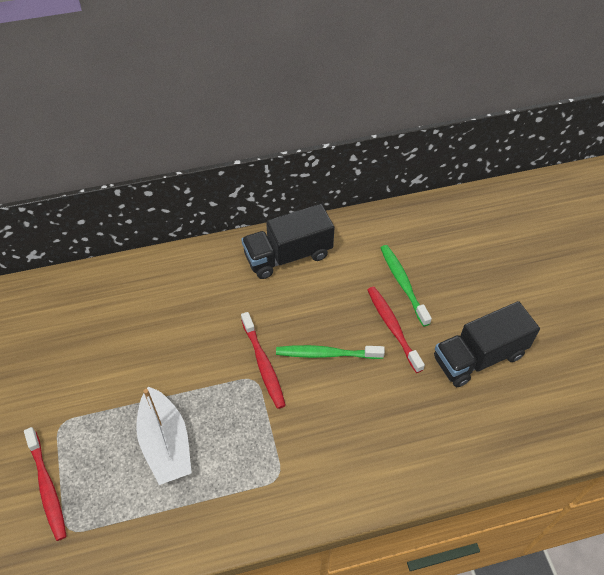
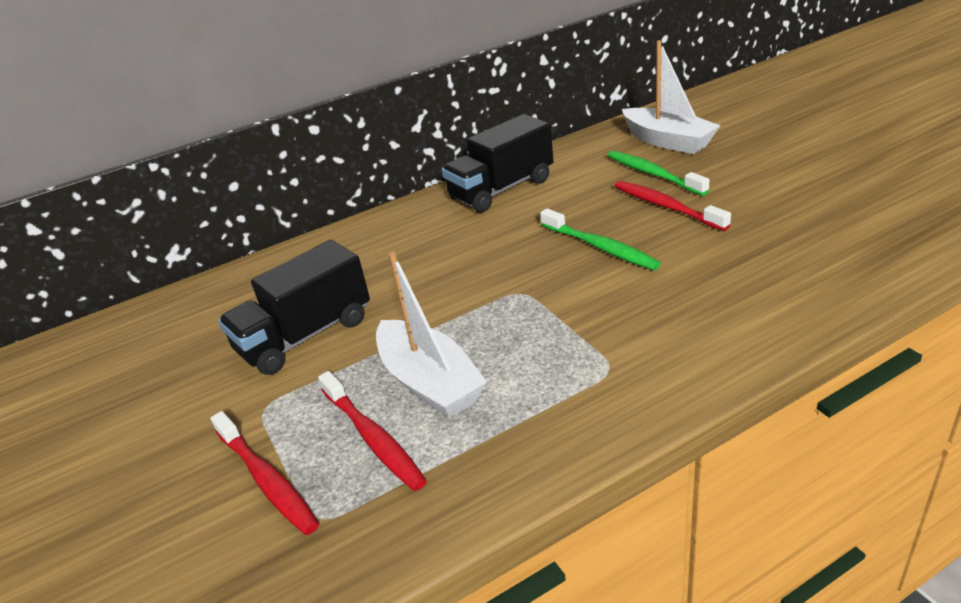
camera: 10 degrees left, 20 degrees down
(263, 364) = (524, 276): red toothbrush -> red toothbrush (373, 437)
(326, 354) = (600, 247): green toothbrush -> green toothbrush turned 120 degrees counterclockwise
(434, 246) = (667, 141): none -> white boat
(479, 357) = (787, 200): black truck -> black truck (305, 335)

